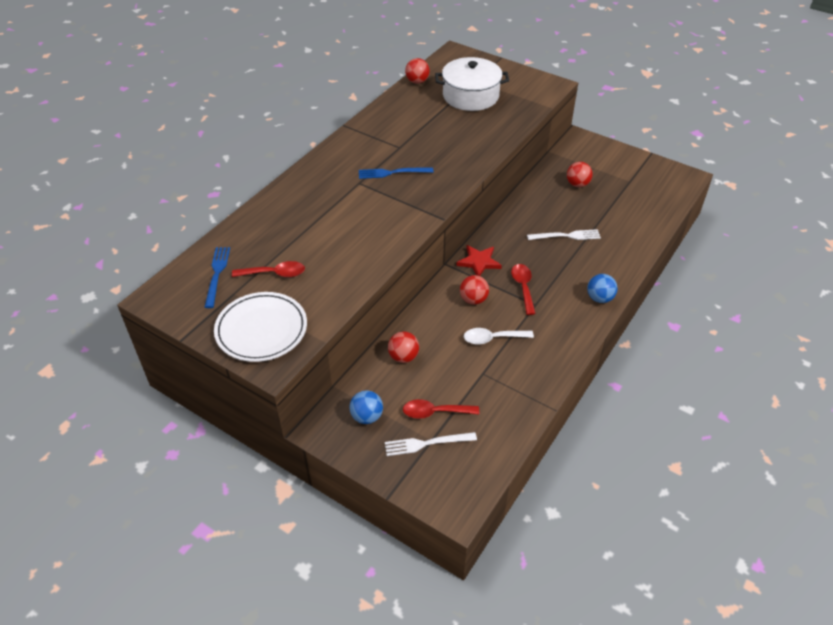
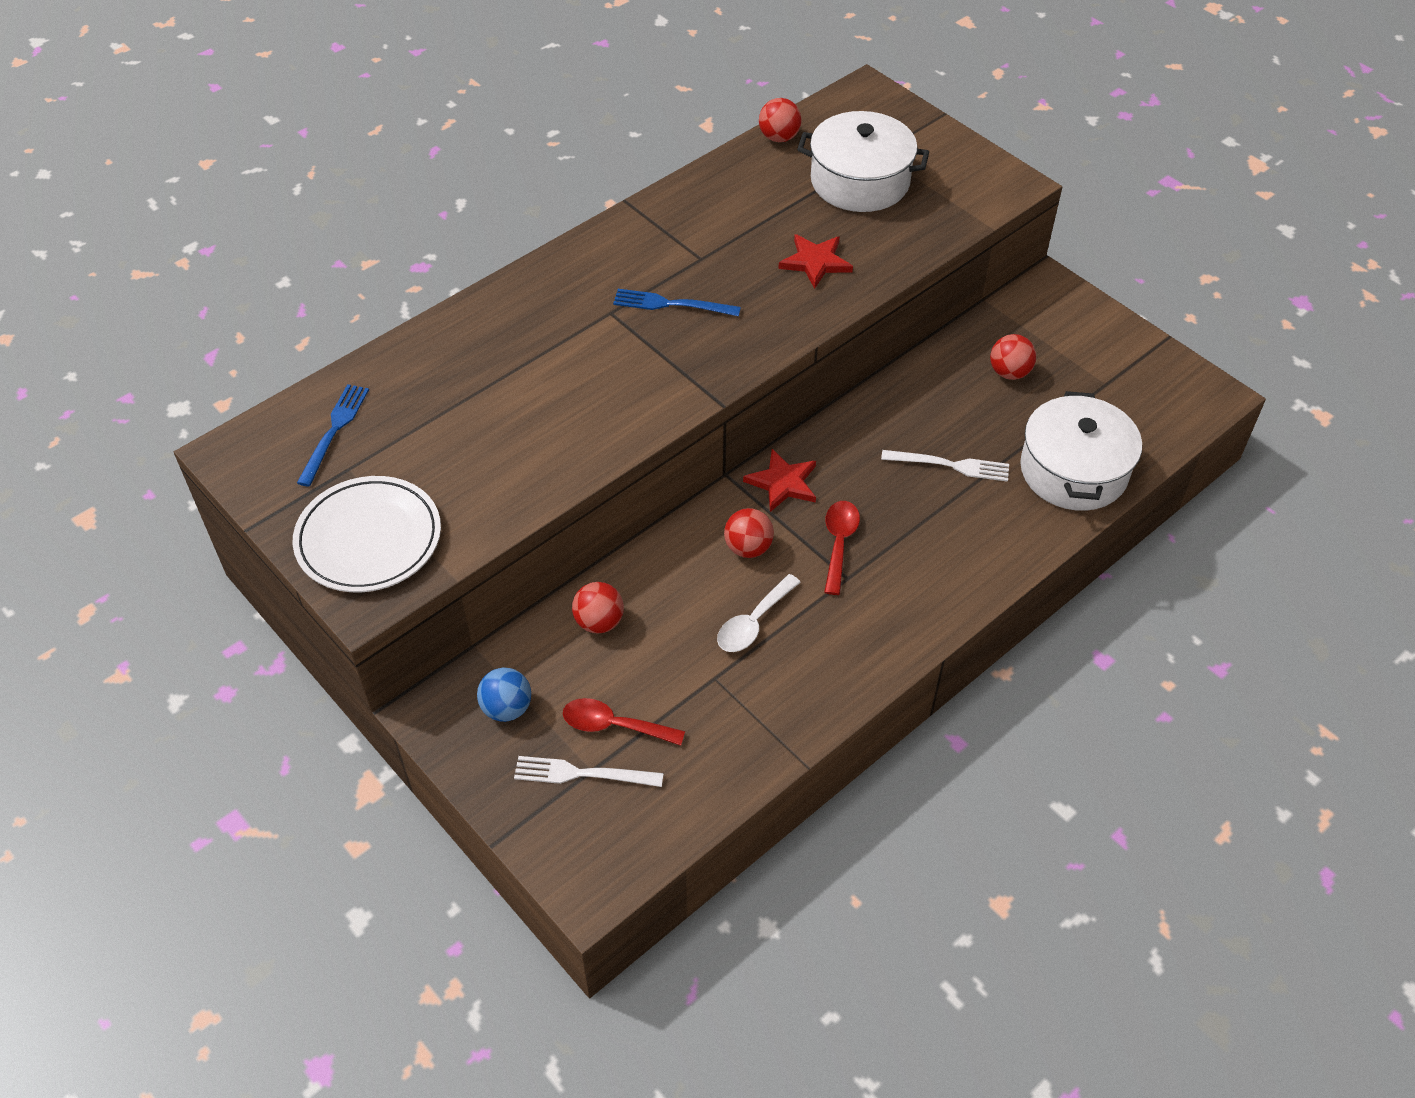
camera: 15 degrees right, 5 degrees up
(274, 273) = (420, 448): red spoon -> none
(464, 139) = (815, 262): none -> red star
(493, 338) = (753, 622): white spoon -> white spoon turned 60 degrees counterclockwise
(599, 298) = (960, 590): blue ball -> none
(632, 226) = (1073, 471): none -> white pot

